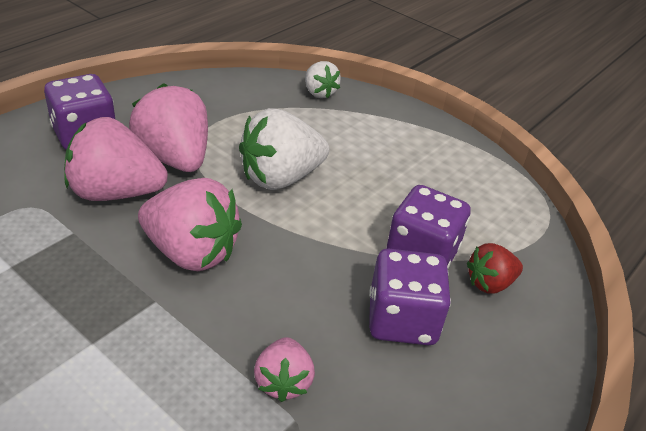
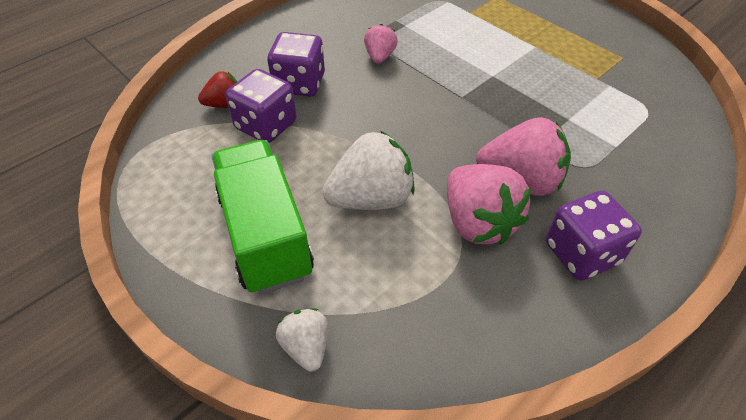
camera: 170 degrees left, 10 degrees up
(191, 252) = (444, 128): pink strawberry -> none
(374, 151) = (265, 235): none -> green truck

